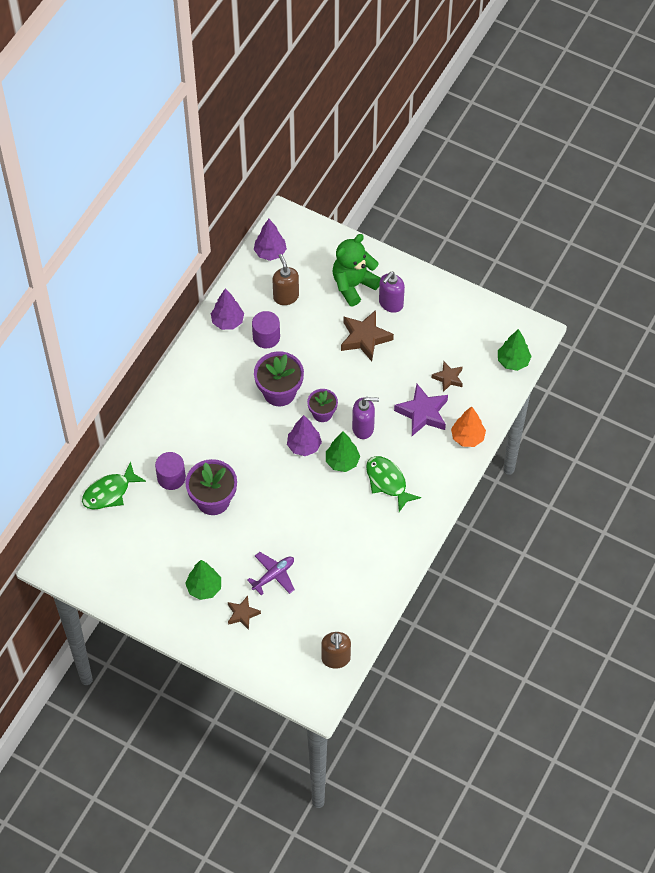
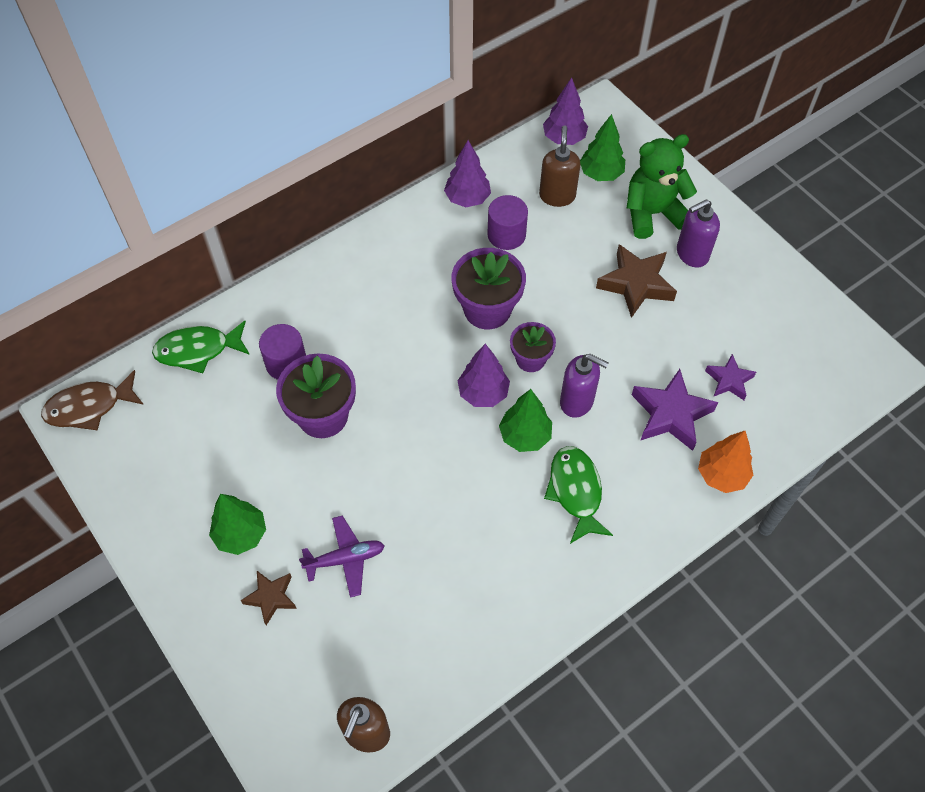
camera: 25 degrees right, 0 degrees up
(63, 555) = (89, 407): none -> brown fish
(448, 378) = (729, 380): brown star -> purple star
(513, 361) = (834, 394): green tree -> green tree (601, 174)

